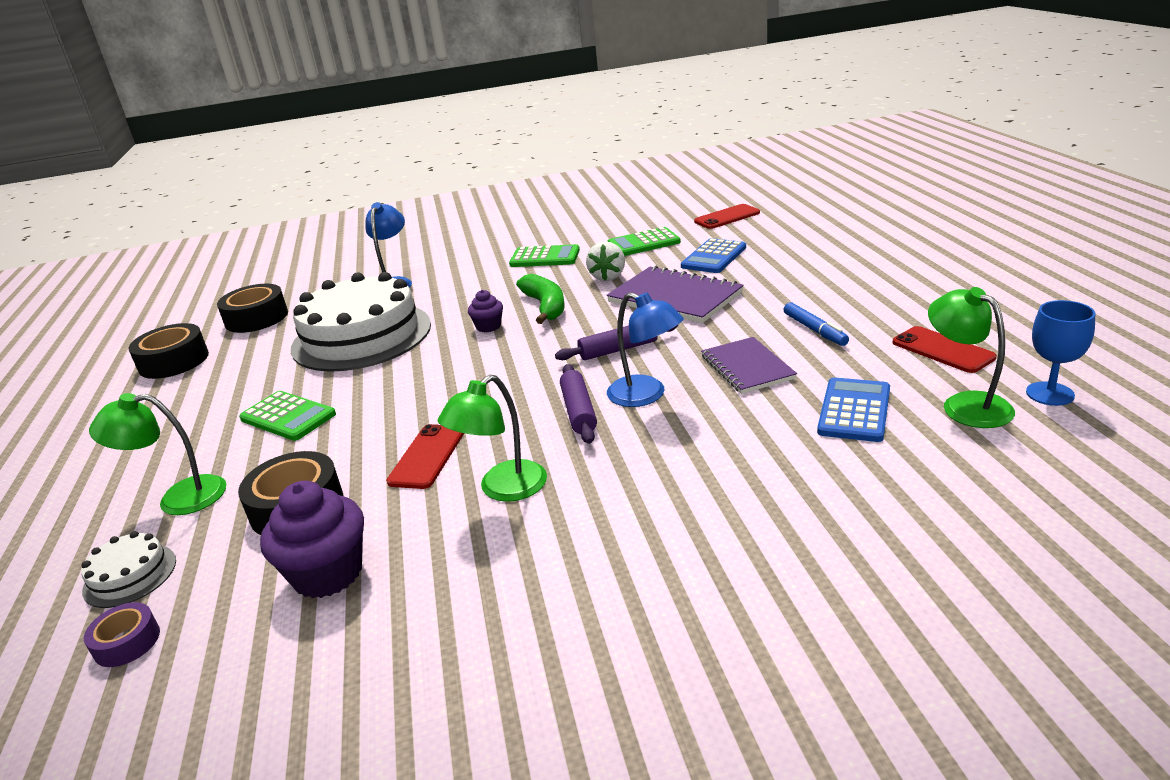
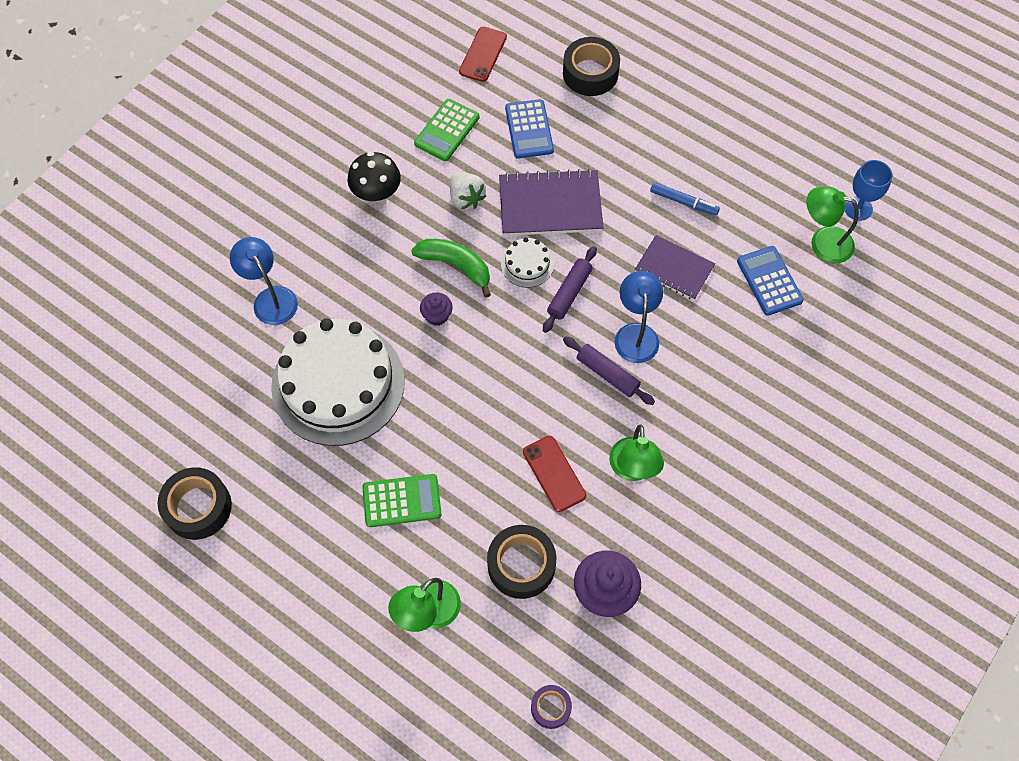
camera: 45 degrees left, 35 degrees up
(130, 575) = (486, 677): white cake -> white cake (527, 264)
(256, 318) = (195, 414): black tape -> black tape (590, 73)
(545, 257) = (376, 192): green calculator -> black mushroom
(646, 395) = (636, 334): blue lamp -> blue lamp turned 90 degrees counterclockwise
(942, 350) = (776, 188): red phone -> none

